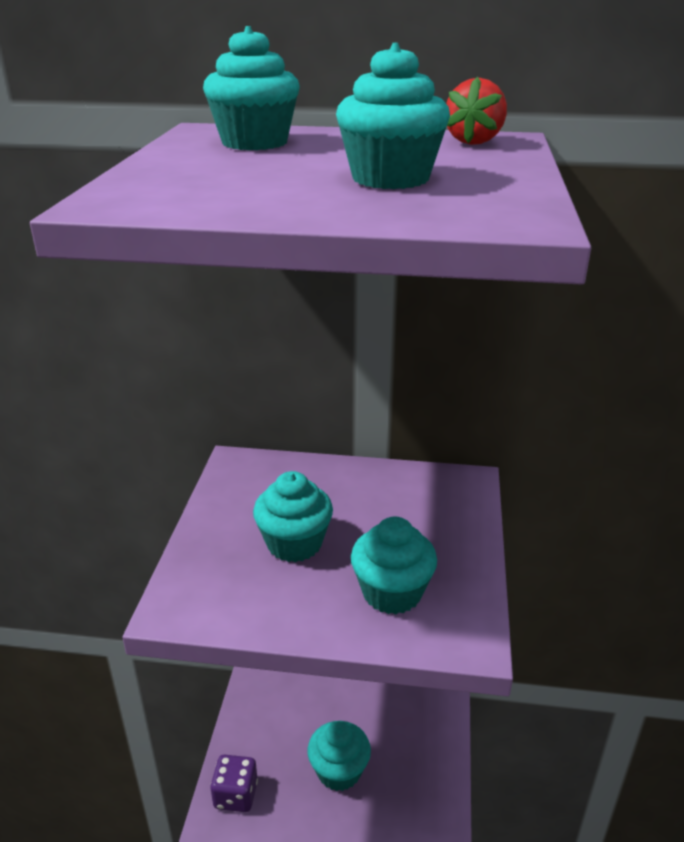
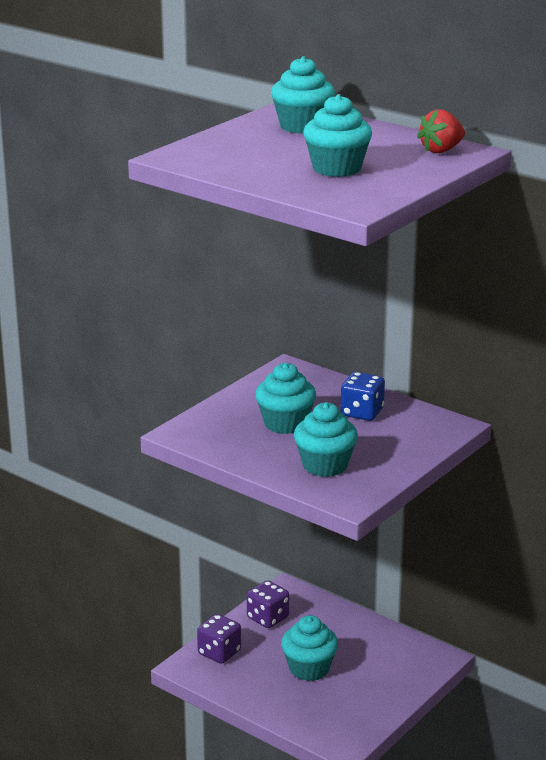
camera: 30 degrees right, 5 degrees down
(258, 720) = (268, 618): none -> purple dice
(364, 497) = (362, 412): none -> blue dice

